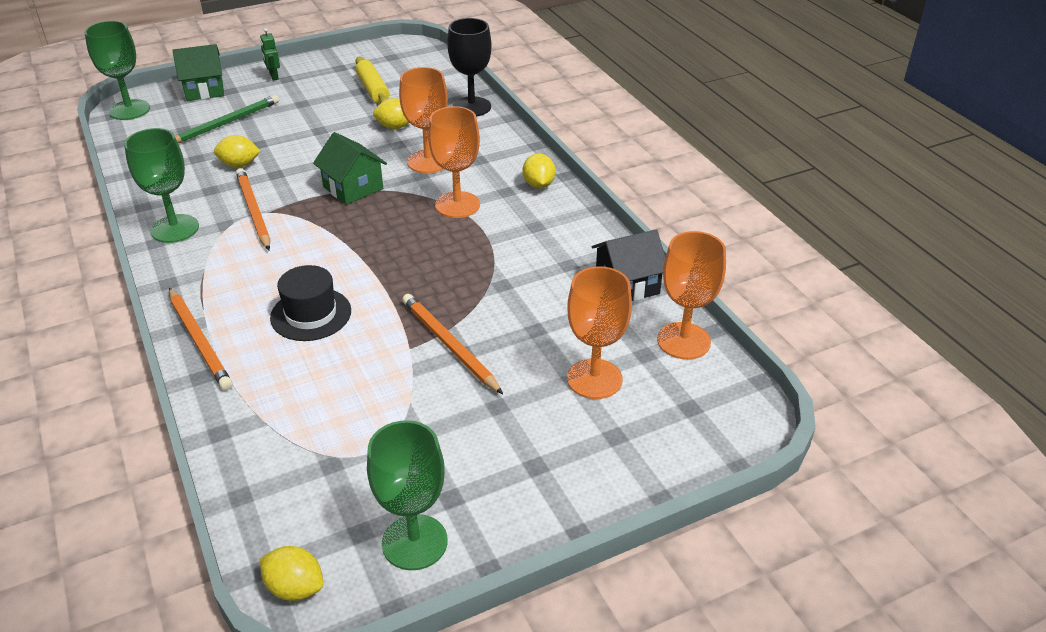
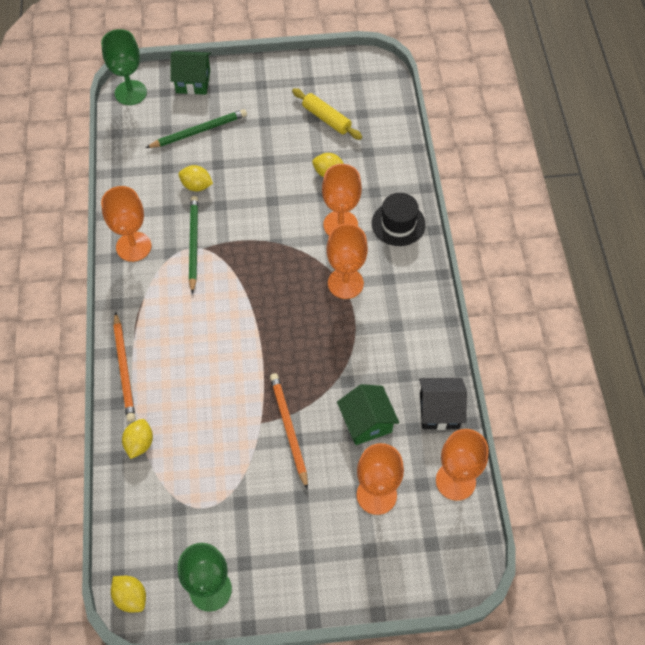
camera: 20 degrees right, 20 degrees up
(175, 229) = (133, 246): green goblet -> orange goblet
(253, 211) = (193, 244): orange pencil -> green pencil
(273, 76) = (252, 78): green robot -> none
(311, 314) = (204, 367): black hat -> black hat (398, 224)
(353, 188) = (273, 239): green house -> green house (366, 422)
(373, 89) = (326, 118): yellow rolling pin -> yellow rolling pin turned 45 degrees counterclockwise
(471, 107) = (399, 165): black goblet -> none
(538, 185) = (417, 279): yellow lemon -> yellow lemon (139, 444)

